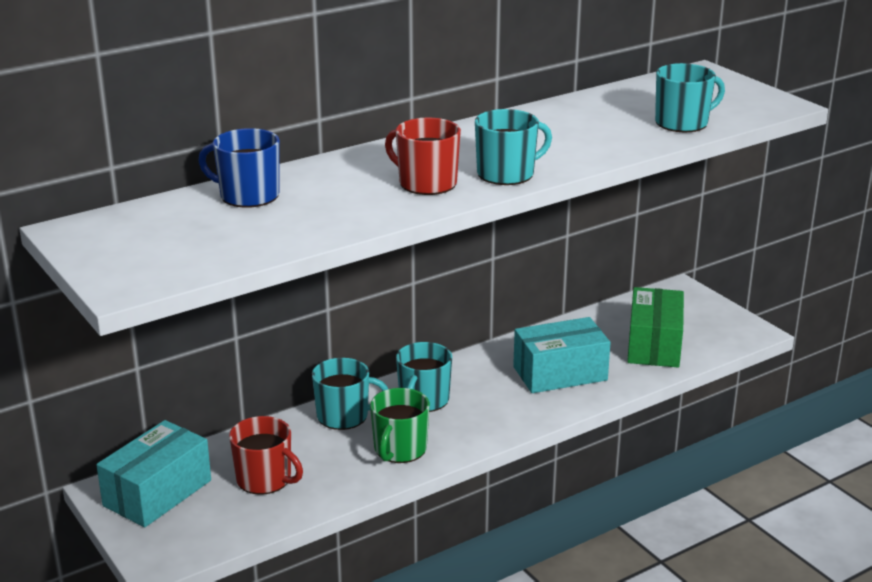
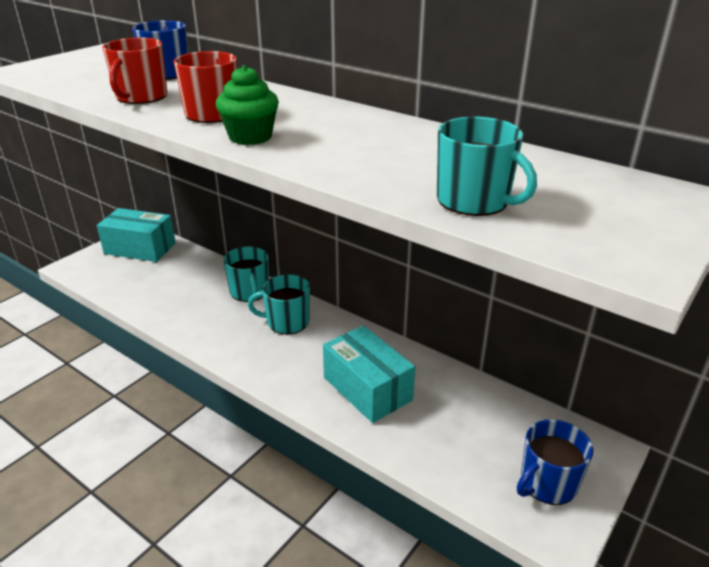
camera: 70 degrees right, 5 degrees up
(265, 479) = (162, 280): red mug -> red mug (141, 97)
(399, 449) = (213, 326): green mug -> none
(507, 174) = (250, 137): turquoise mug -> green cupcake
(654, 345) = (463, 447): green box -> none
(704, 321) = (547, 483): none -> blue mug

